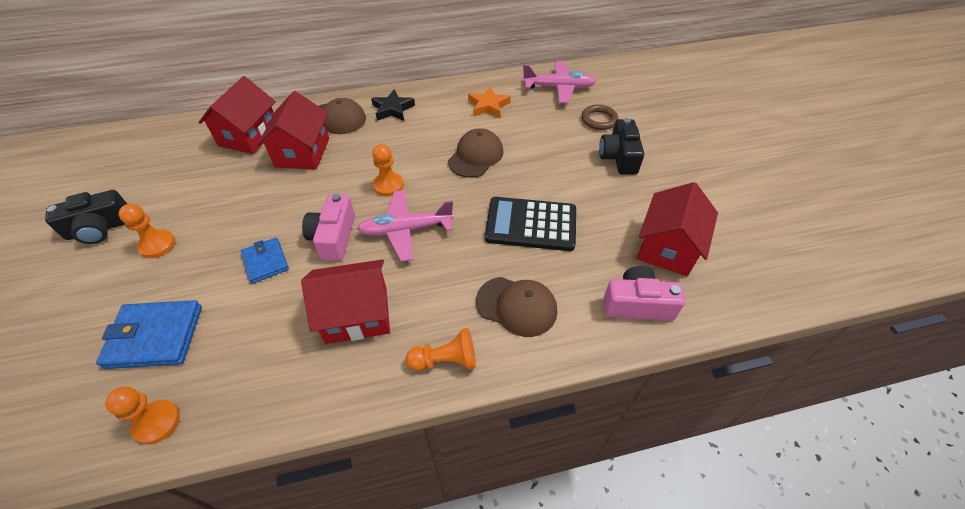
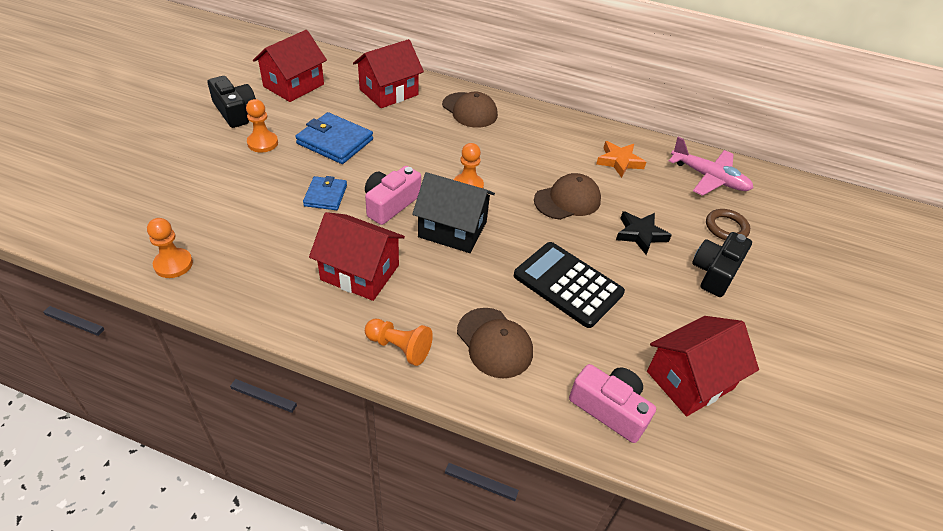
camera: 30 degrees right, 5 degrees down
(100, 228) = (235, 112): black camera -> black camera turned 135 degrees counterclockwise
(155, 337) = (214, 207): blue wallet -> blue wallet (335, 141)
(303, 152) = (420, 125): red house -> red house (294, 85)
(392, 109) = (525, 124): black star -> black star (640, 234)
(406, 230) = (452, 229): pink plane -> black house

